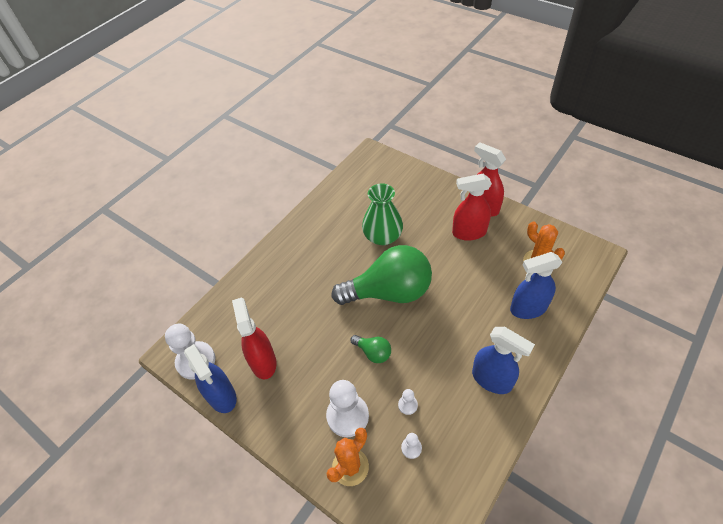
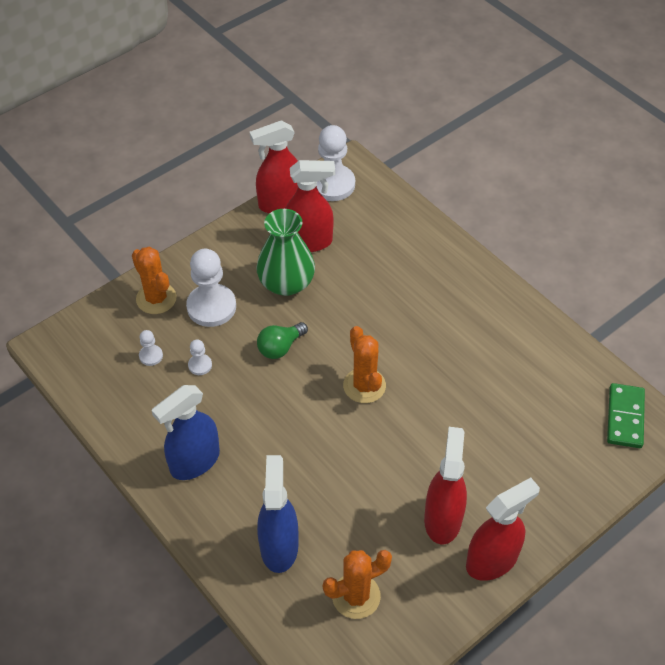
camera: 100 degrees right, 0 degrees up
(222, 396) = (280, 203): blue spray bottle -> red spray bottle
(368, 167) = (625, 417): none -> green domino
(382, 236) = (466, 401): green vase -> green vase (286, 283)
(389, 292) = (364, 386): green light bulb -> orange cactus

